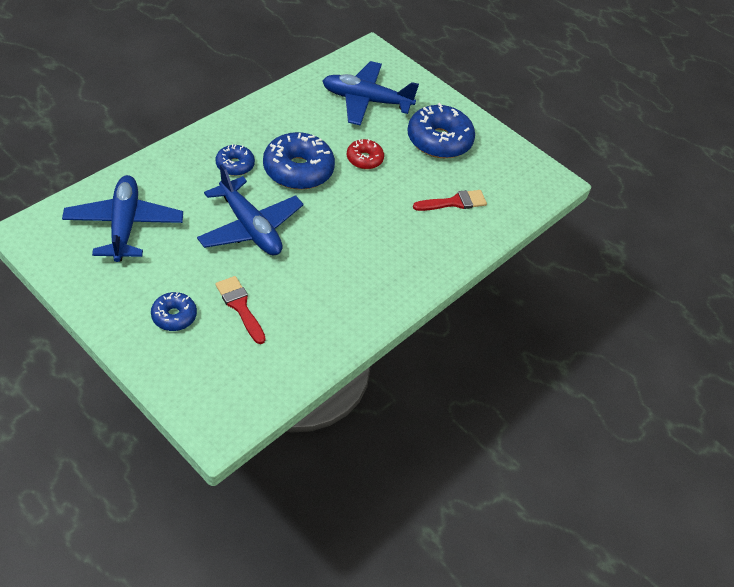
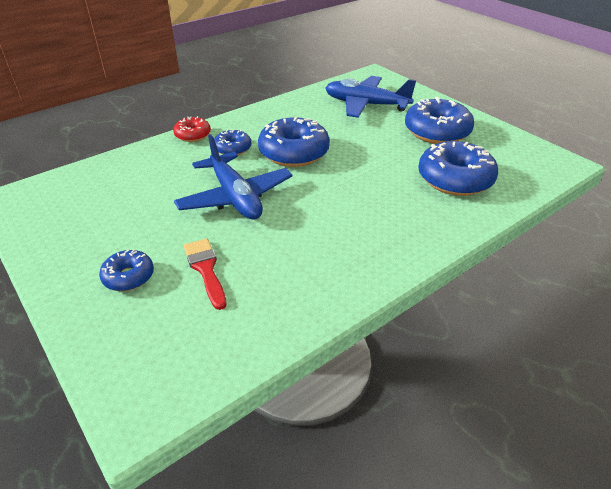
camera: 15 degrees right, 10 degrees down
(124, 225) = (109, 193): blue plane -> none
(364, 159) = (361, 145): red donut -> red donut (193, 135)
(454, 202) = (455, 179): red brush -> blue donut

